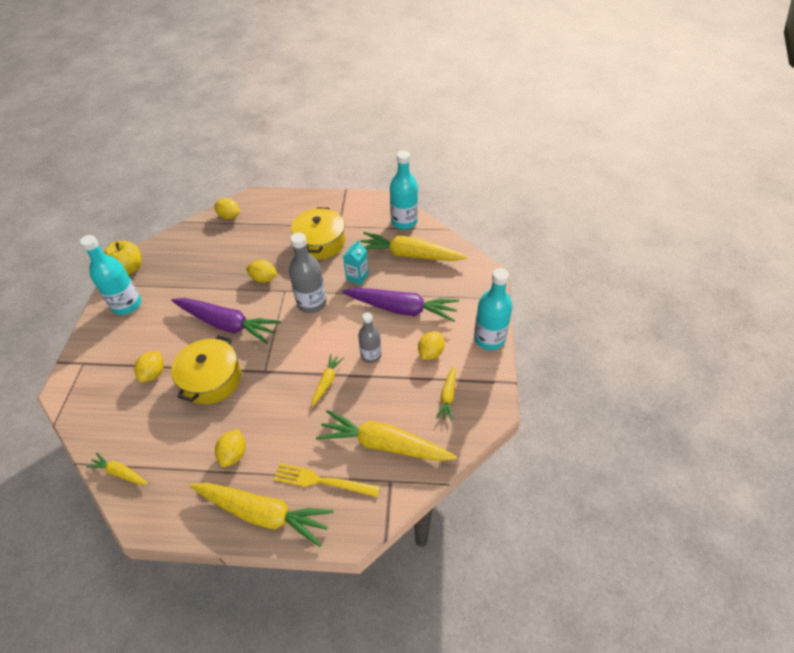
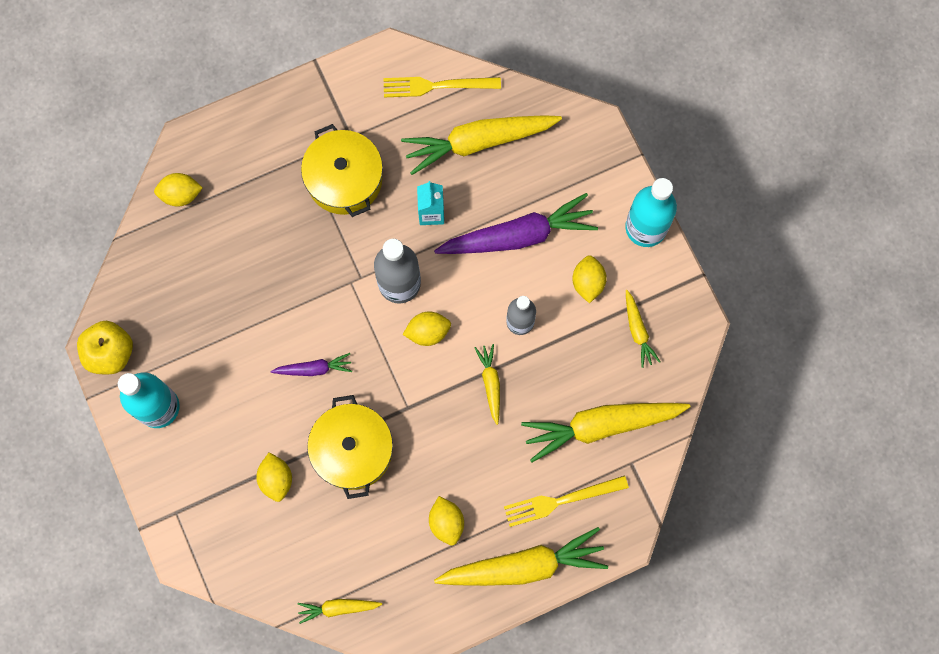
camera: 30 degrees left, 25 degrees up
(227, 324) = (314, 369): purple carrot -> purple carrot, size x0.49
(264, 279) = (310, 277): yellow lemon -> yellow lemon (428, 332)
(404, 222) = (437, 86): turquoise bottle -> yellow fork

